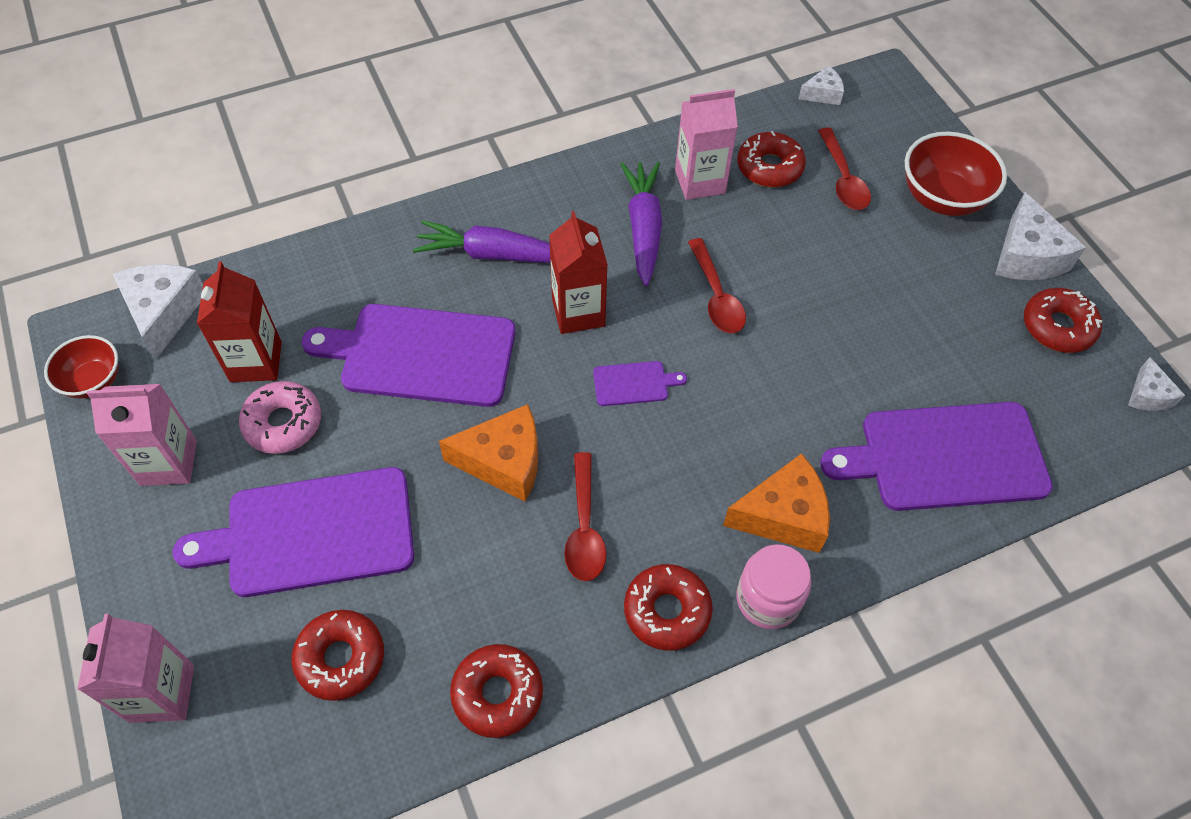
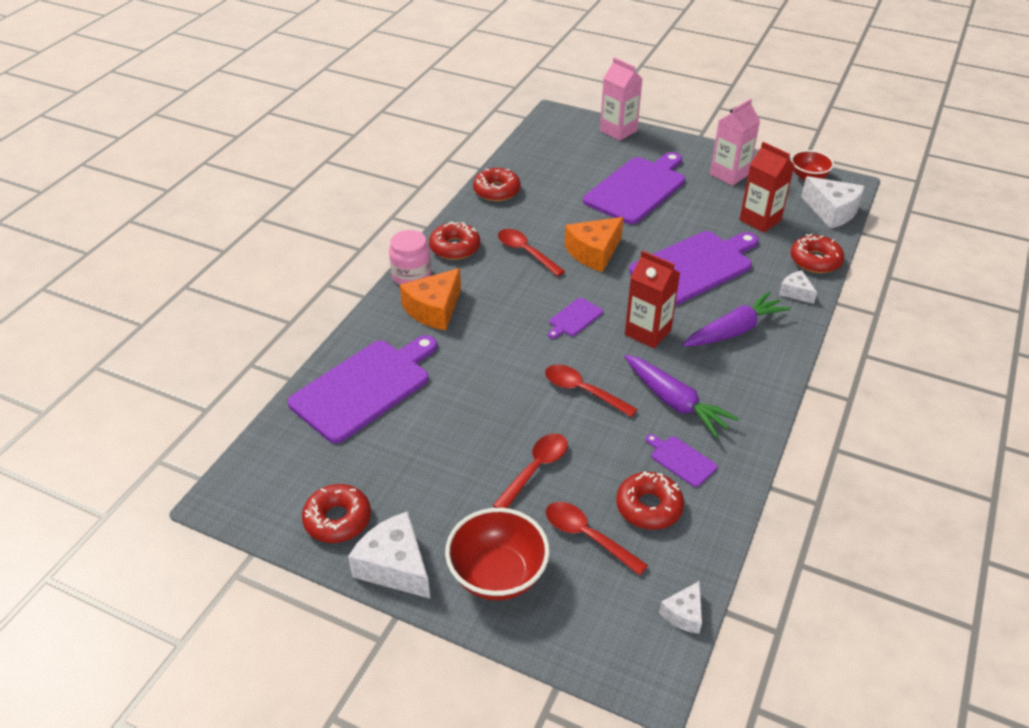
camera: 140 degrees right, 15 degrees down
(283, 423) = (709, 209): pink donut -> none
(340, 658) = (570, 168): red donut -> red donut (815, 260)
(700, 181) = (681, 460): pink carton -> purple cutting board
(836, 255) = (535, 469): none -> red spoon
(1147, 395) = (245, 508): white cheese -> white cheese (795, 292)

